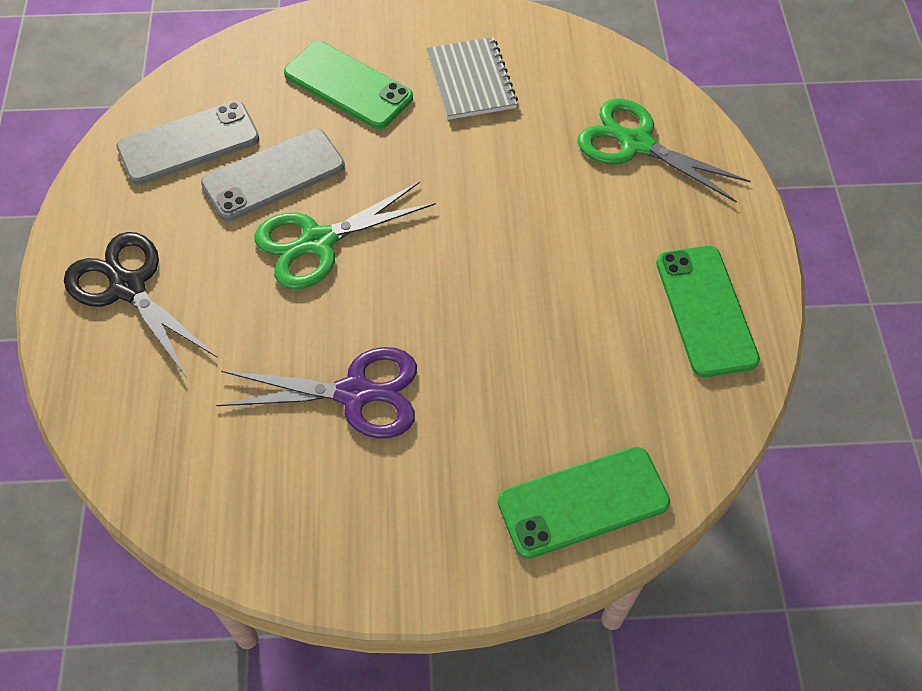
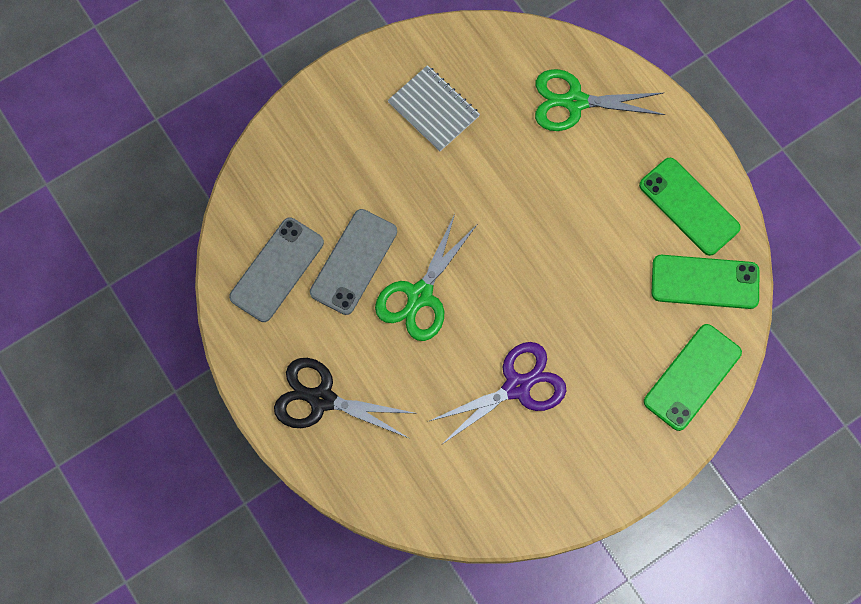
camera: 30 degrees left, 15 degrees up
(348, 85) = (352, 160): green phone -> green phone (705, 282)

